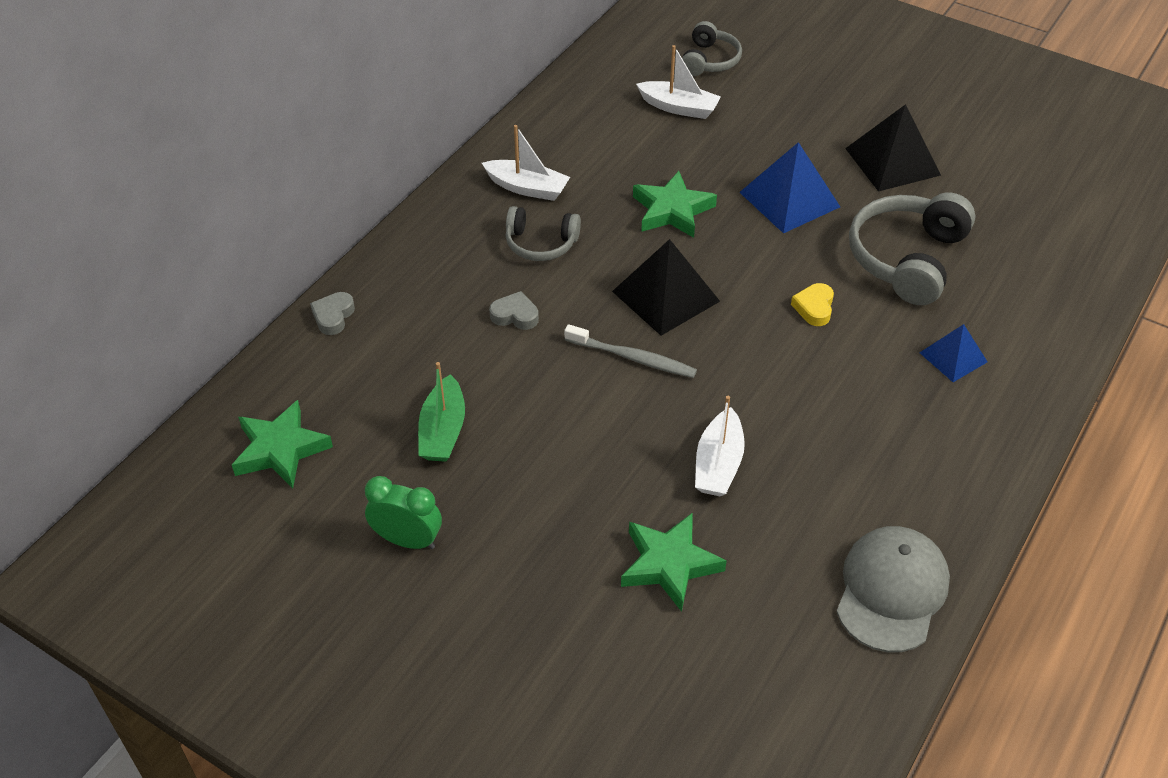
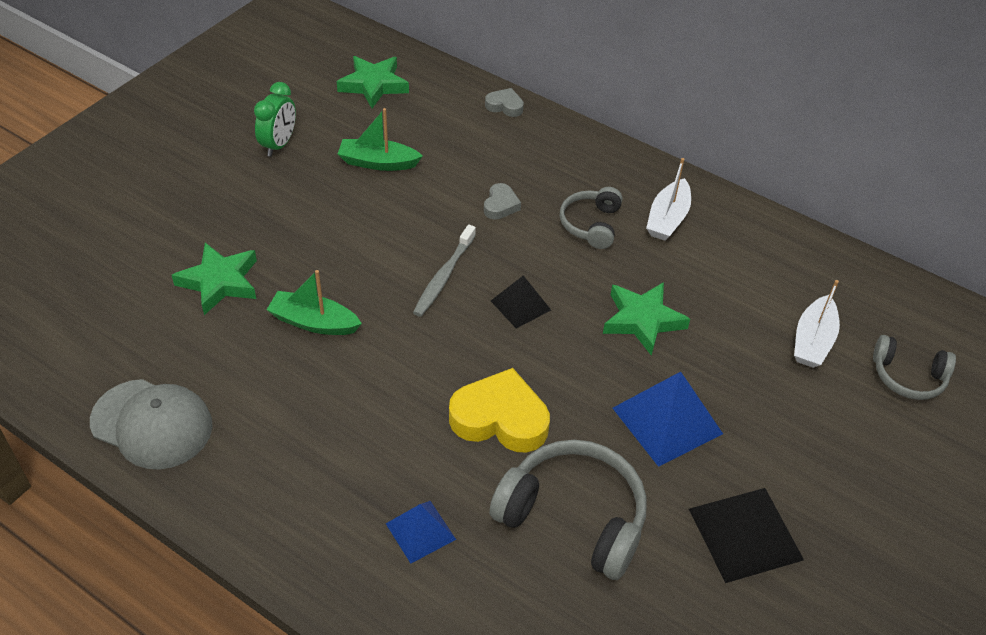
camera: 90 degrees right, 0 degrees up
(665, 296) = (520, 305): black pyramid -> black pyramid, size x0.60
(718, 464) = (314, 322): white boat -> green boat
(814, 308) = (500, 419): yellow heart -> yellow heart, size x1.98

